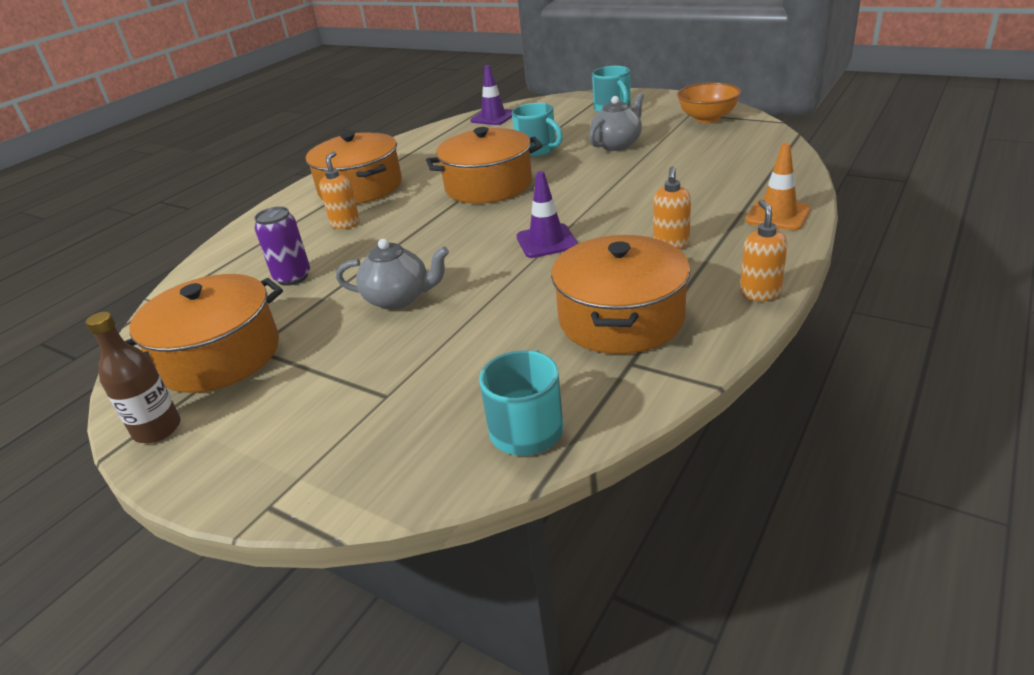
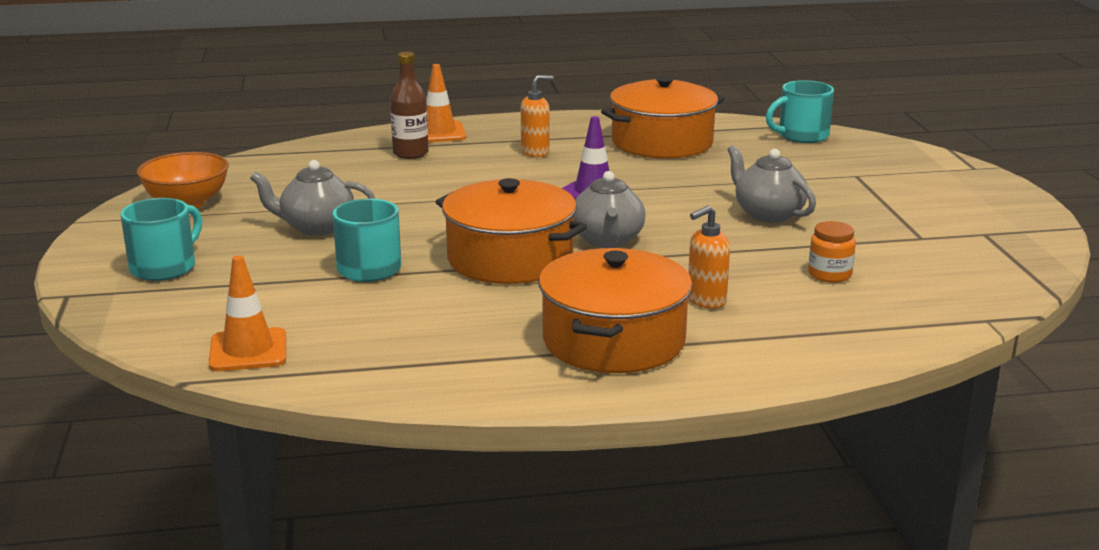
camera: 135 degrees left, 10 degrees down
(157, 429) = (1029, 224): brown bottle -> brown bottle (410, 153)
(219, 356) = (953, 245): orange pot -> none
(292, 277) = (829, 274): purple can -> orange jar
(463, 221) = (607, 240): none -> grey teapot
(493, 117) = (248, 350): purple traffic cone -> orange traffic cone
(760, 293) = (570, 118): orange soap dispenser -> none

